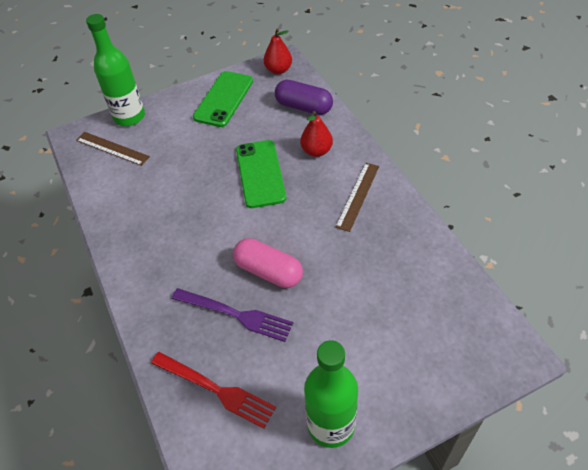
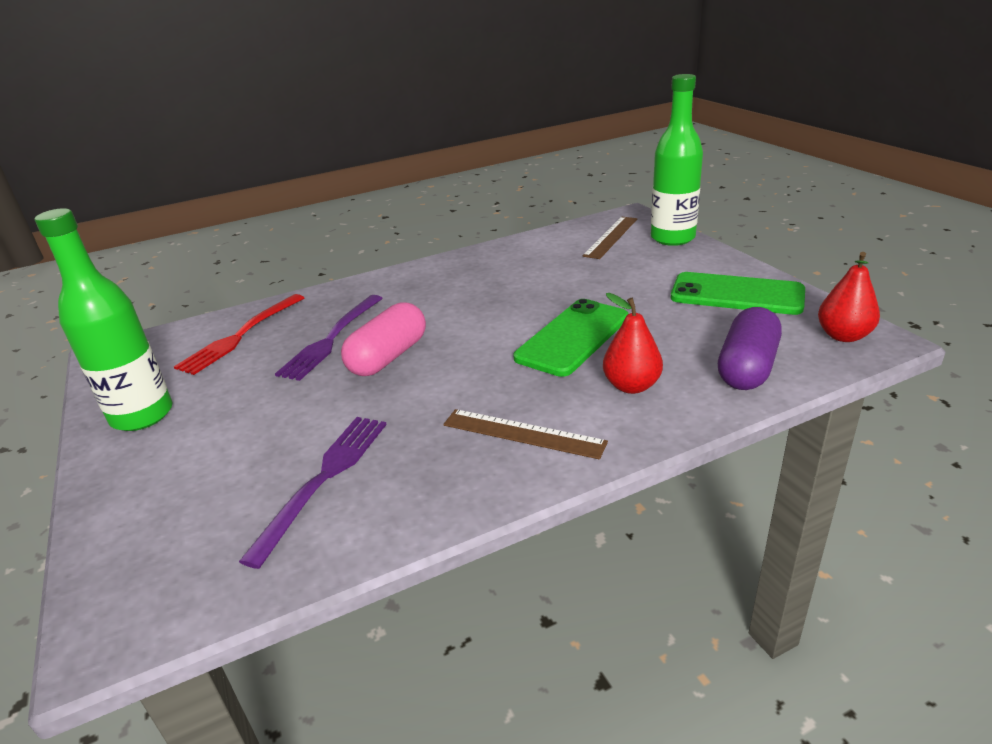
camera: 90 degrees right, 20 degrees down
(260, 174) = (573, 337): green phone -> green phone turned 45 degrees counterclockwise
(397, 283) = (324, 478): none -> purple fork

